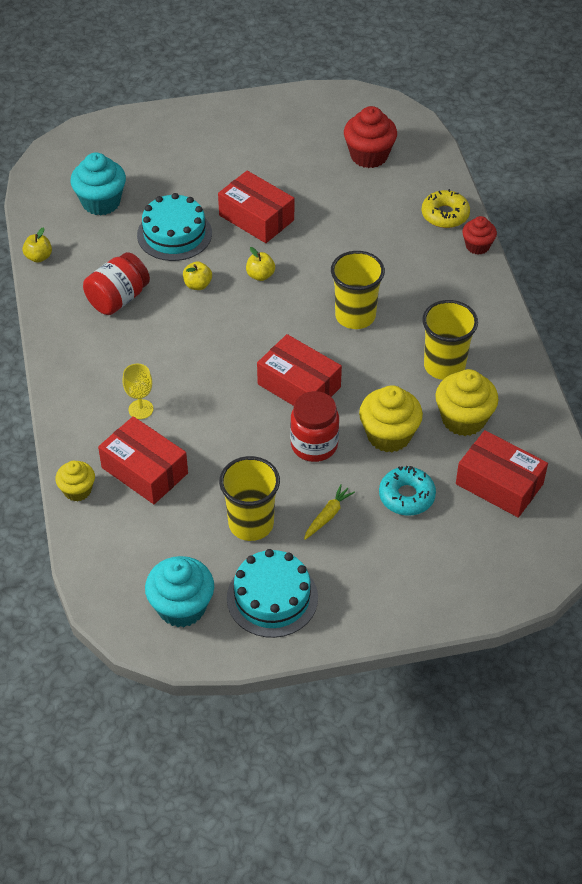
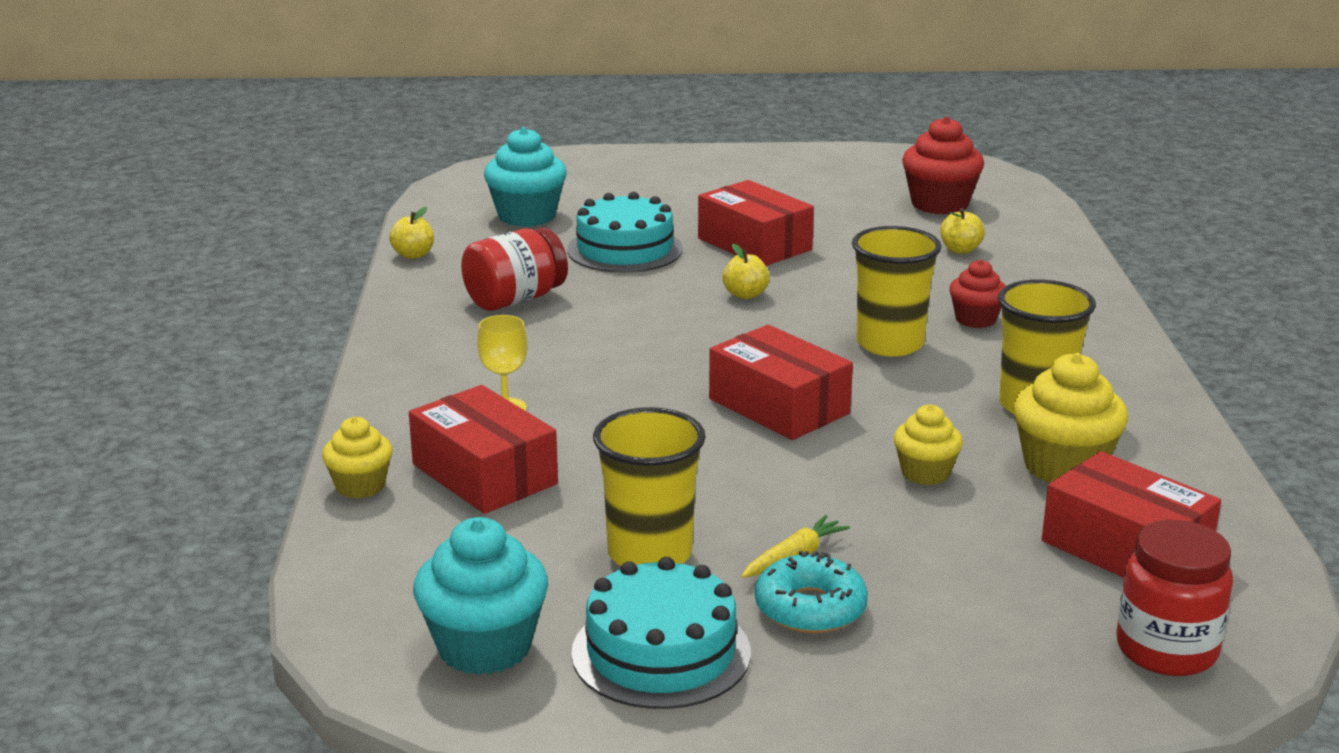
camera: 10 degrees right, 25 degrees down
(198, 285) = (644, 296): yellow apple -> yellow apple (960, 250)
(314, 445) = (789, 472): red jar -> red jar (1166, 650)
(389, 435) = (925, 473): yellow cupcake -> yellow cupcake, size x0.61
(406, 496) = (947, 547): turquoise donut -> turquoise donut (810, 608)
(445, 215) = (1052, 261): yellow donut -> none
(477, 246) = (1102, 293): red cupcake -> red cupcake (975, 319)

